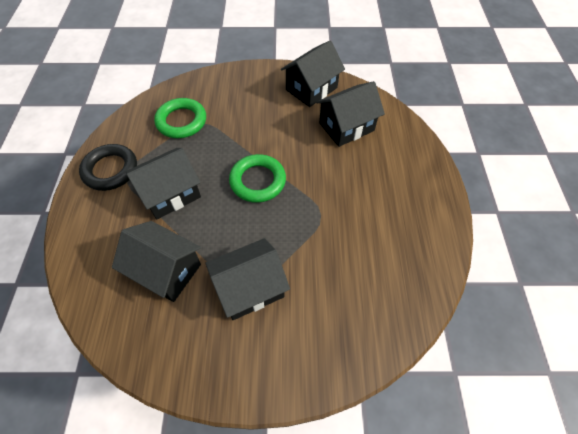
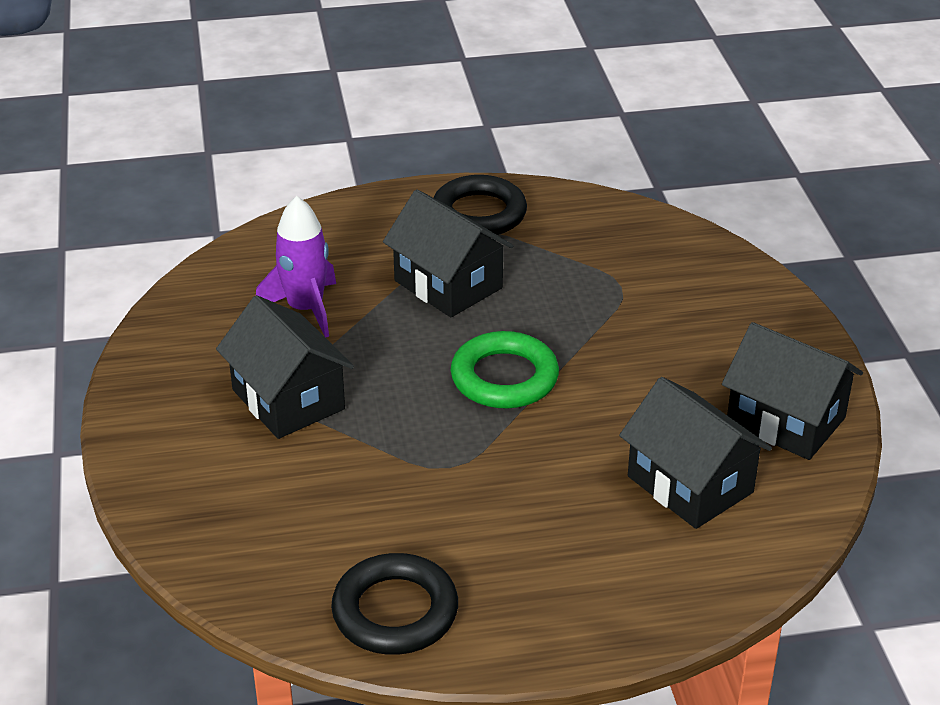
camera: 80 degrees right, 20 degrees down
(166, 270) = (305, 309): black house -> purple rocket
(181, 121) = (616, 264): green ring -> none
(421, 252) = (395, 611): none -> black ring

